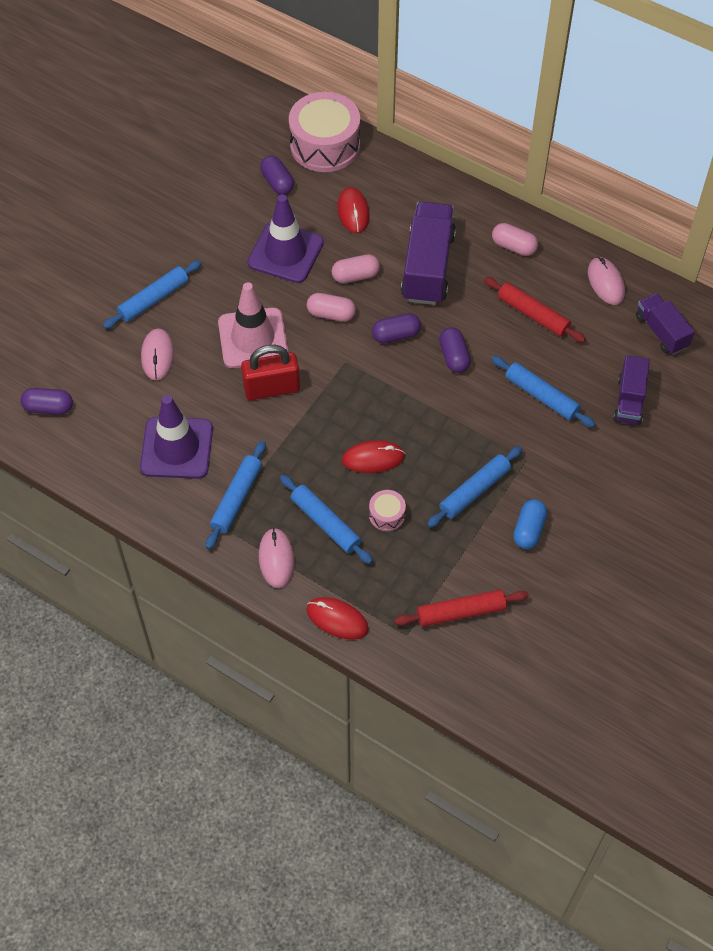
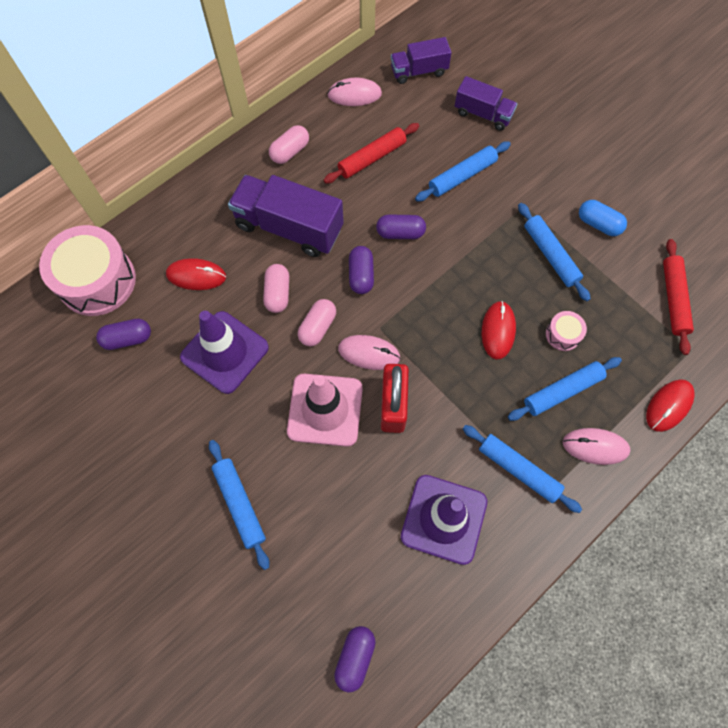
camera: 75 degrees left, 10 degrees up
(157, 356) = (318, 515): pink mouse -> pink mouse (369, 353)

